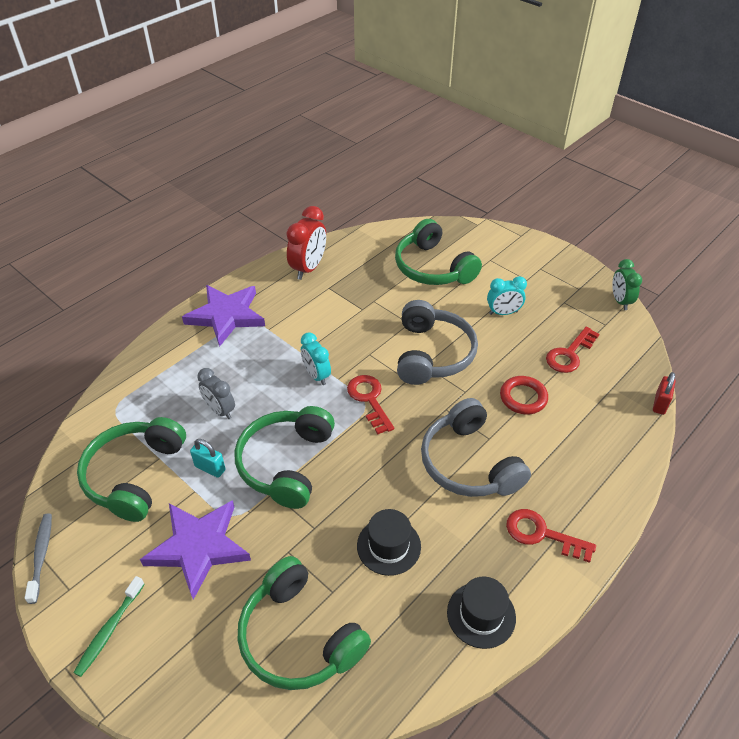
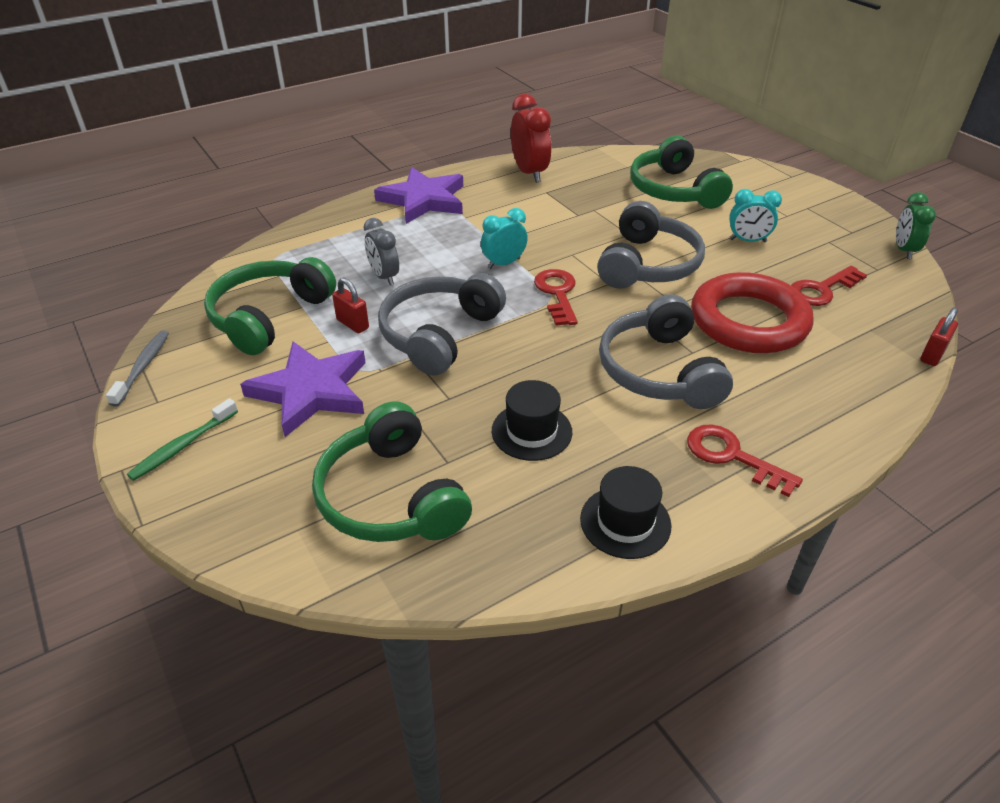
camera: 15 degrees right, 5 degrees down
(210, 468) = (352, 324): turquoise padlock -> red padlock
(286, 463) = (439, 334): green headphones -> grey headphones
(308, 268) = (529, 173): red clock -> red clock turned 60 degrees counterclockwise
(316, 375) = (504, 263): turquoise clock -> turquoise clock turned 75 degrees clockwise
(523, 398) = (748, 321): red ring -> red ring, size x1.95

